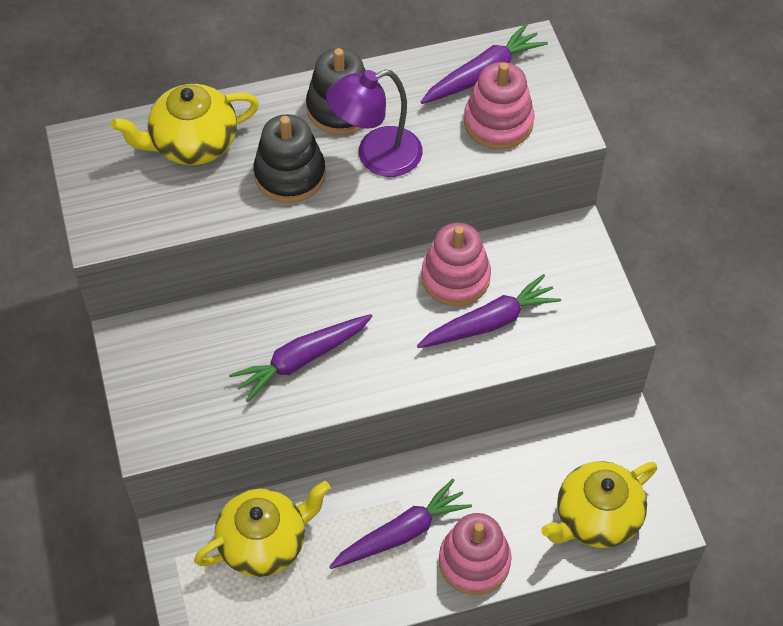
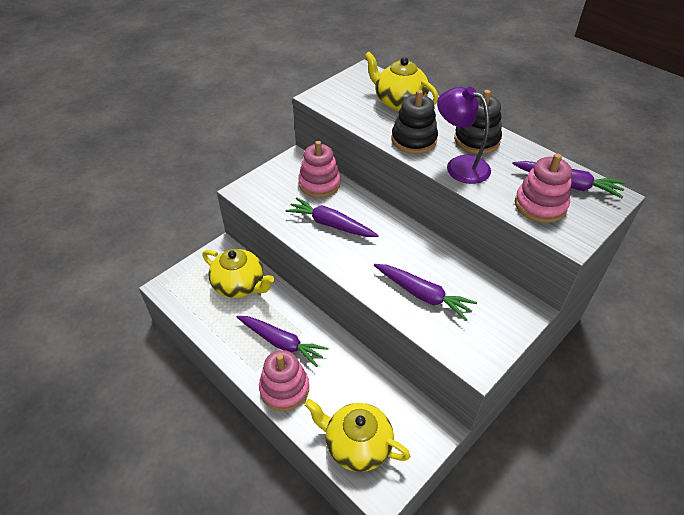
camera: 60 degrees right, 10 degrees down
(455, 277) = (439, 265): pink stacking toy -> pink stacking toy (319, 183)

